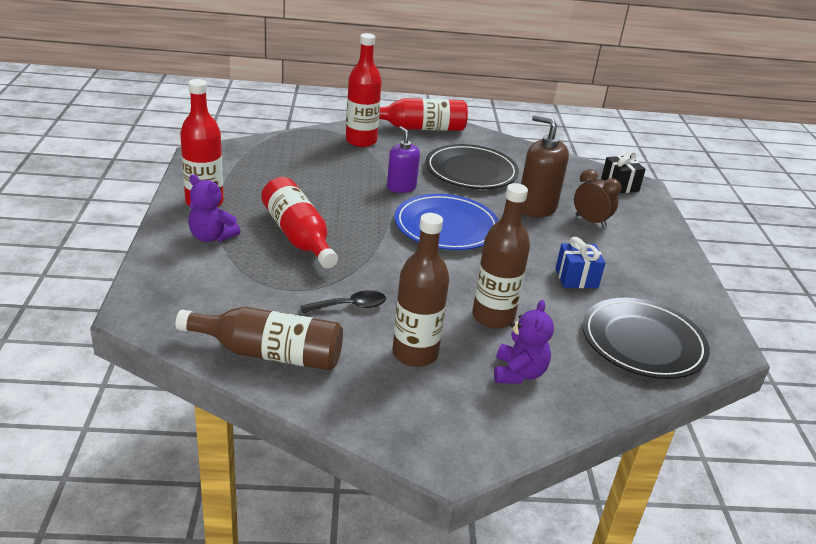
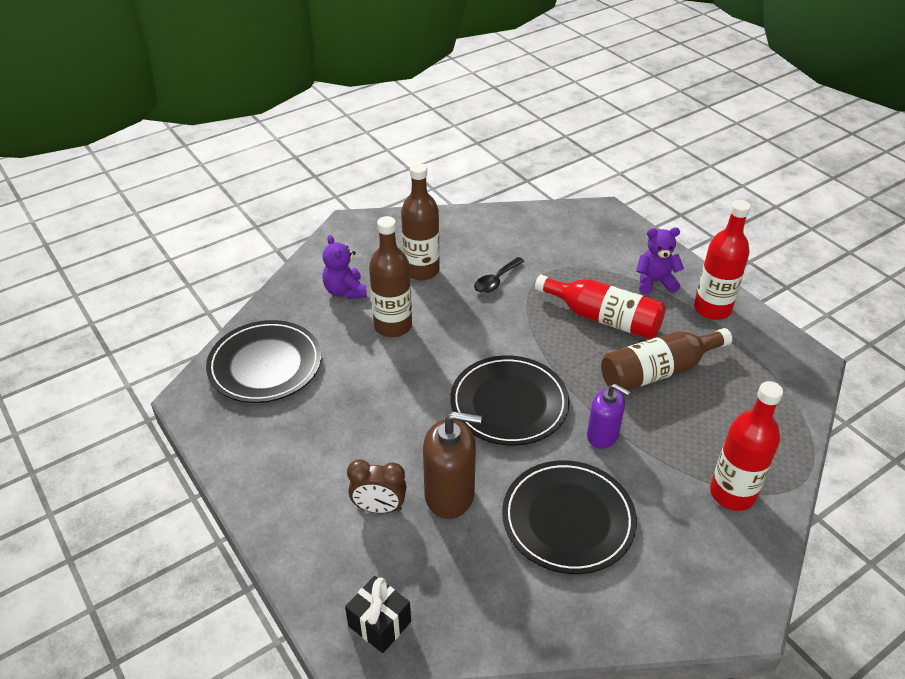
camera: 150 degrees right, 10 degrees up
(269, 353) = (503, 228): brown bottle -> brown bottle (658, 371)
(420, 128) = (715, 581): red bottle -> none
(446, 226) = (509, 403): blue plate -> black plate
(576, 278) = (351, 406): blue gift -> none

